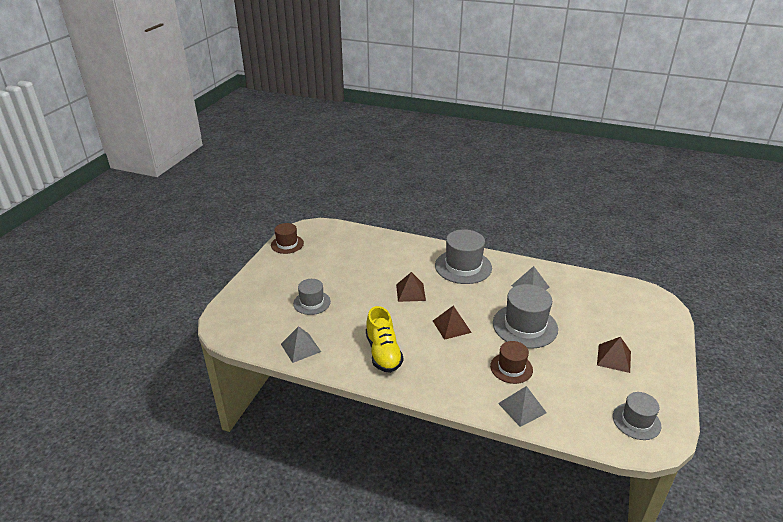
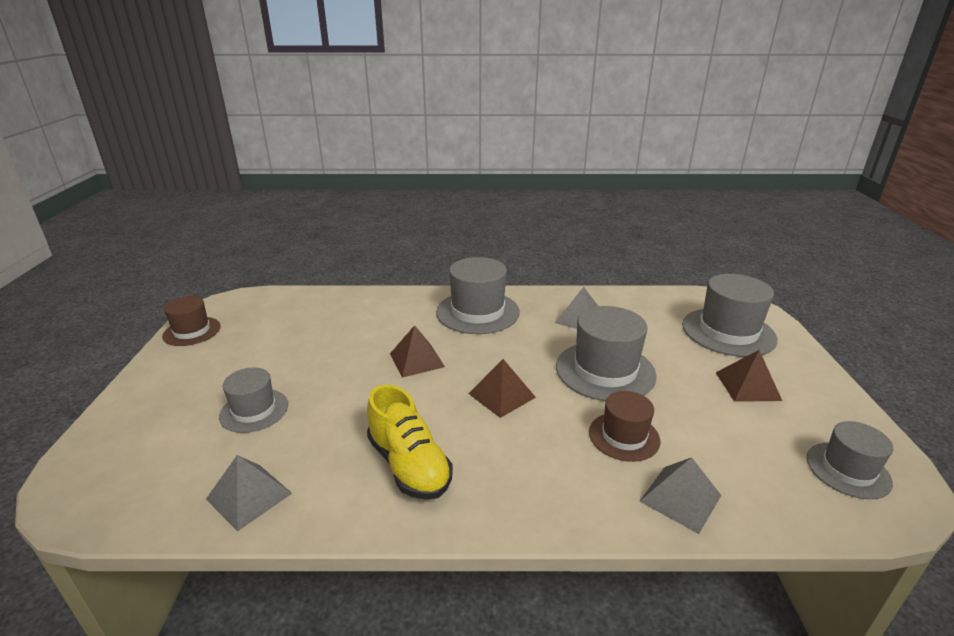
camera: 20 degrees left, 5 degrees down
(631, 319) = (728, 332): none -> grey hat

